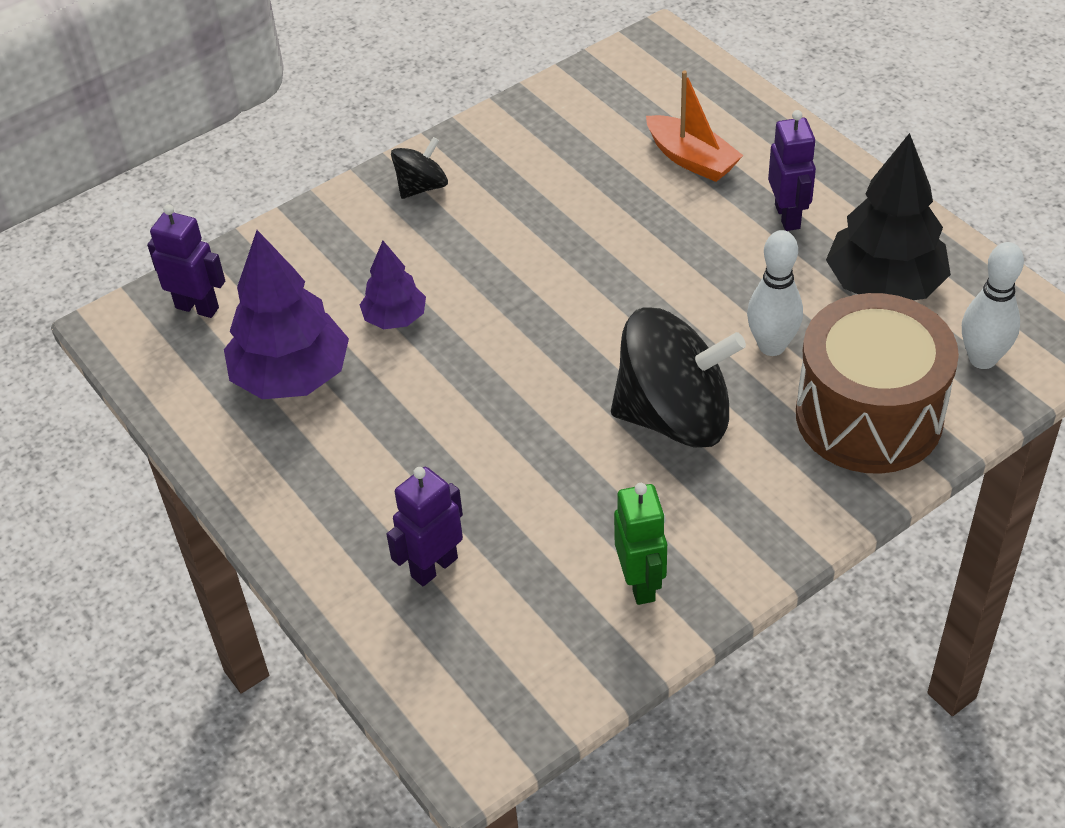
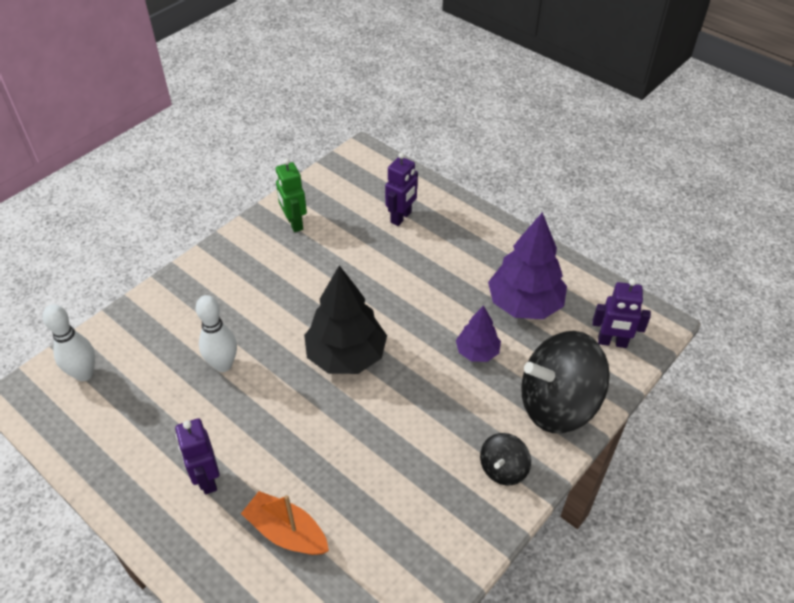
camera: 165 degrees right, 0 degrees up
(675, 416) = (284, 310): black spinning top -> black spinning top (557, 404)
(869, 416) = (165, 325): brown drum -> none
(884, 285) = (140, 424): black tree -> black tree (346, 356)

